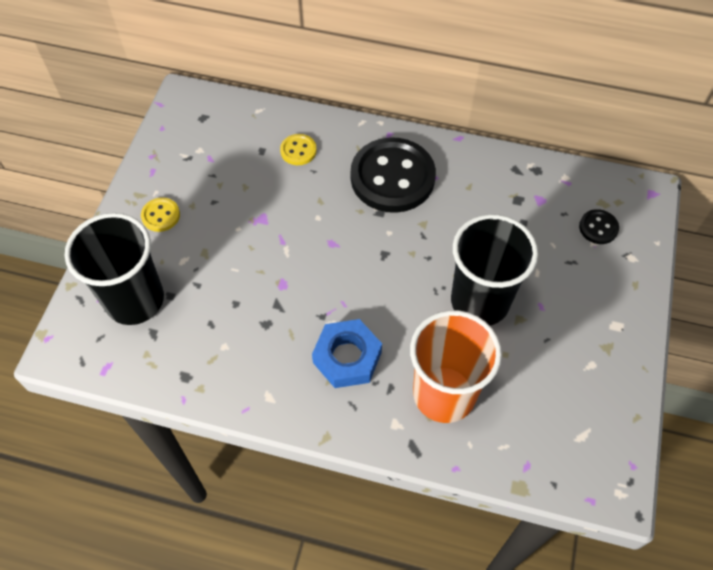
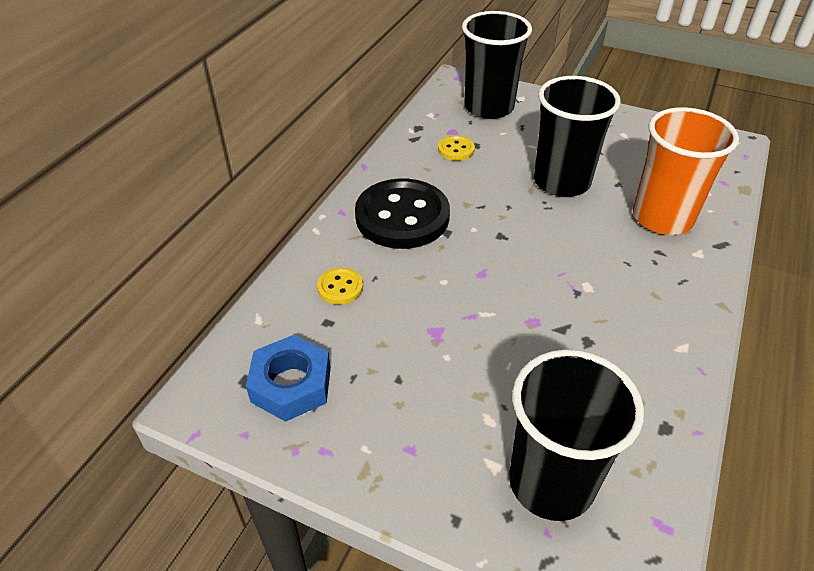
camera: 80 degrees left, 15 degrees down
(161, 215) = (409, 443): yellow button -> yellow button (456, 149)
(347, 357) = (628, 278): blue nut -> blue nut (291, 384)
(598, 228) = (489, 107): black button -> black cup

